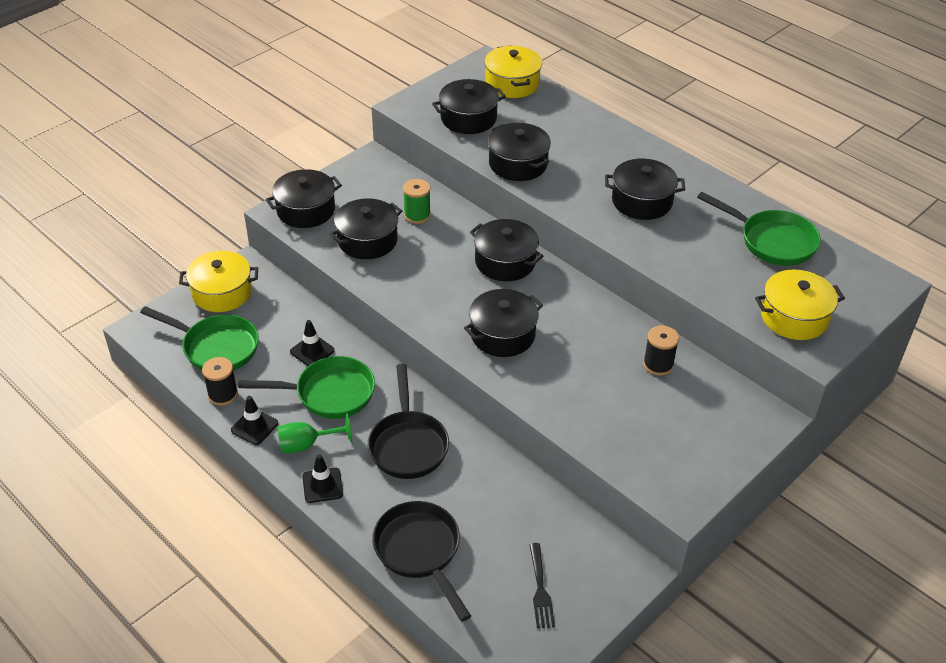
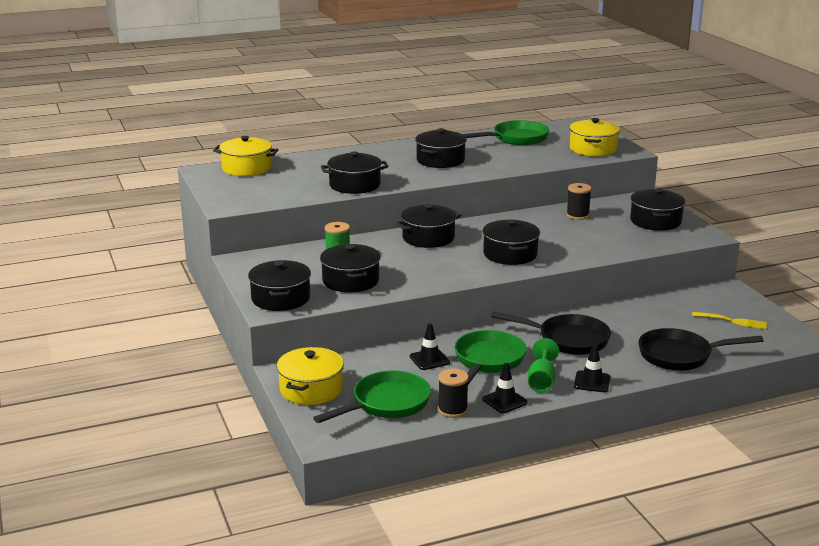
camera: 65 degrees left, 20 degrees down
(468, 118) = (274, 189): black pot -> black pot (655, 221)
(540, 589) = (732, 321): black fork -> yellow fork

